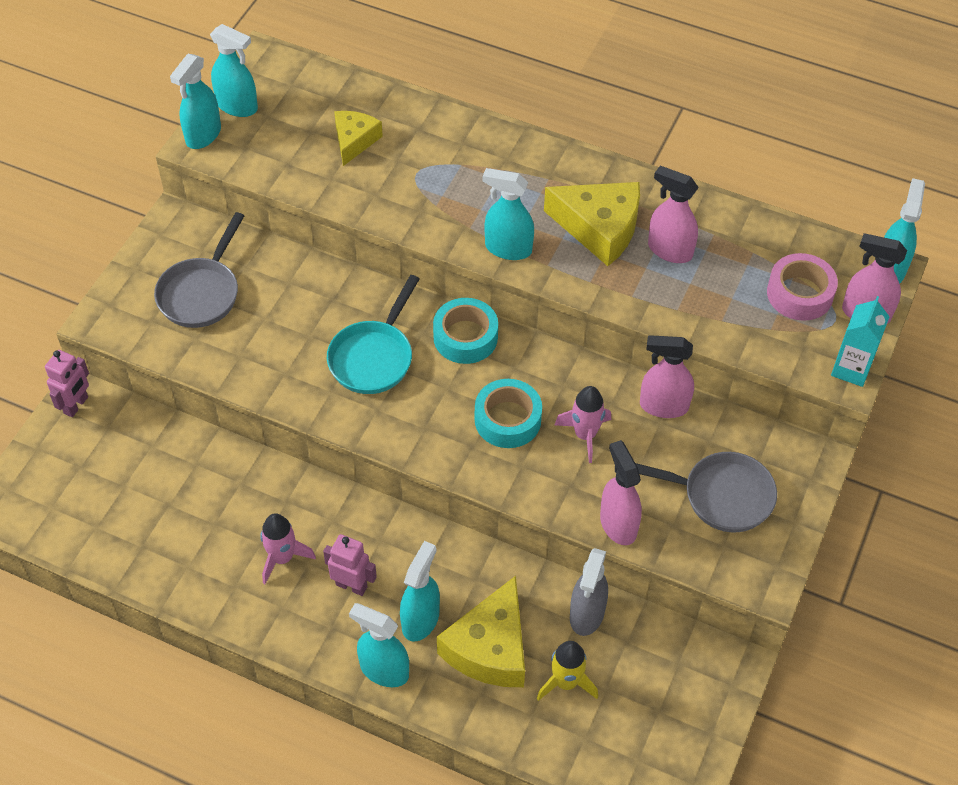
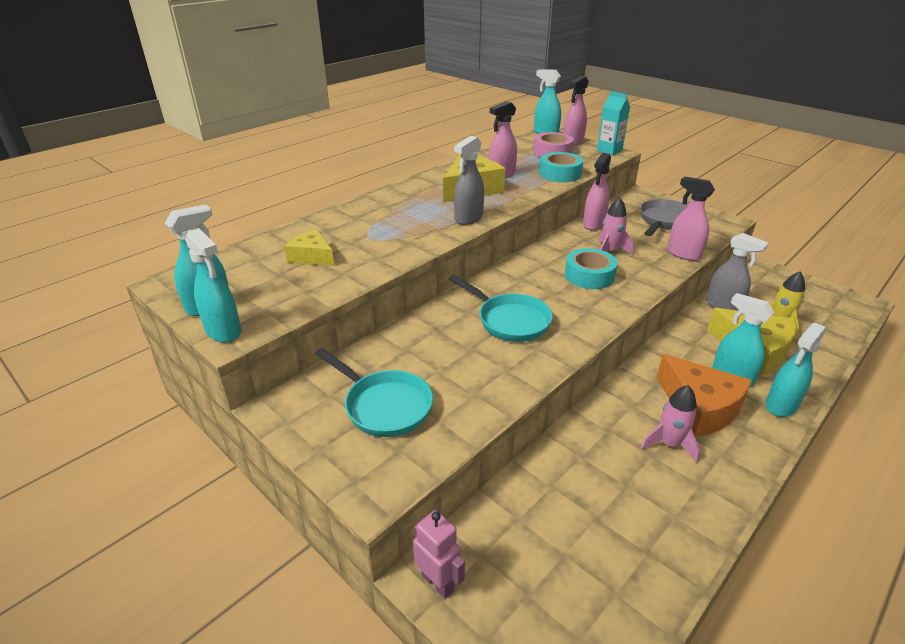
camera: 70 degrees left, 20 degrees down
(201, 293) = (384, 406): grey pan -> turquoise pan
(351, 585) = (699, 407): pink robot -> orange cheese
(465, 337) = (508, 278): turquoise tape -> turquoise tape (560, 174)
(508, 248) = (468, 218): turquoise spray bottle -> grey spray bottle
(618, 524) = (683, 254): pink spray bottle -> pink spray bottle turned 45 degrees clockwise

